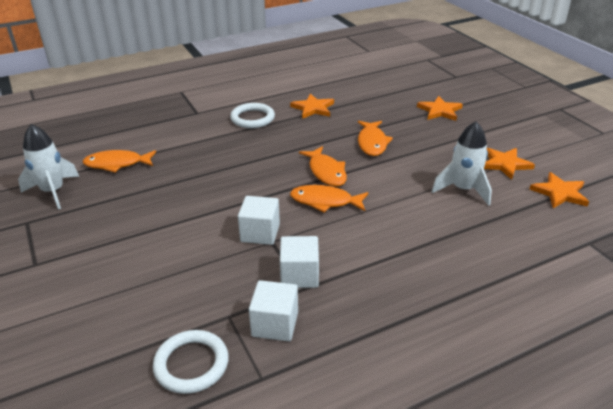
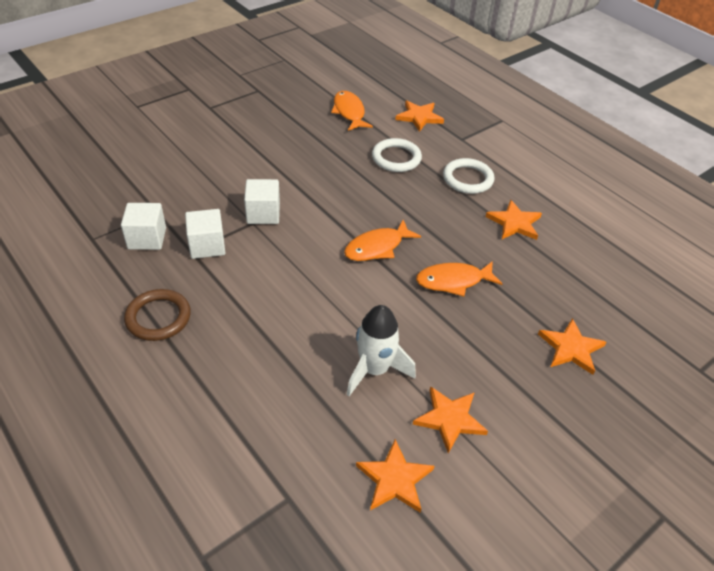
camera: 75 degrees right, 10 degrees up
(53, 192) = (299, 91): white rocket -> none
(151, 127) = (419, 117): none -> orange star
(191, 364) = (107, 202): white ring -> white ring (396, 158)
(325, 201) = (322, 251): orange fish -> none
(402, 314) = (158, 317): none -> brown ring

